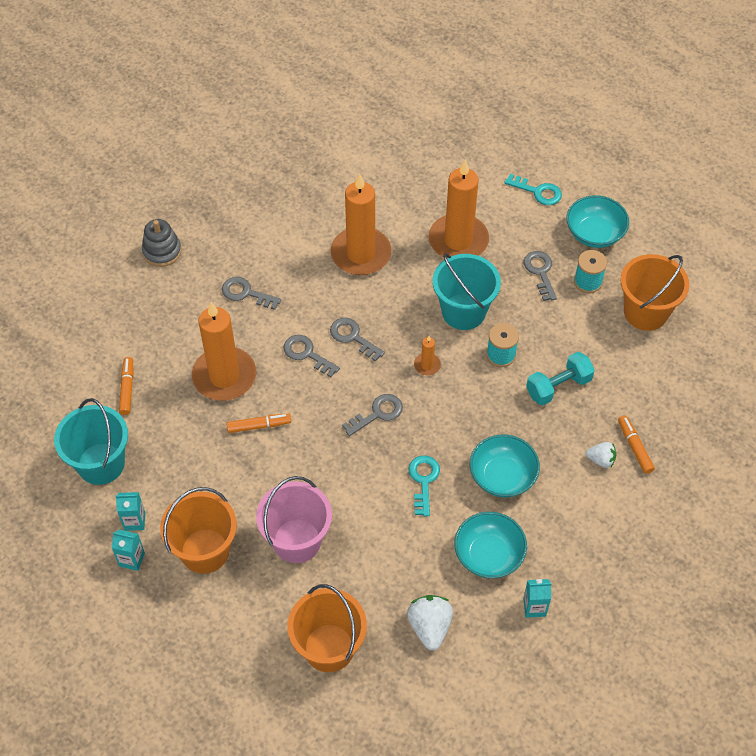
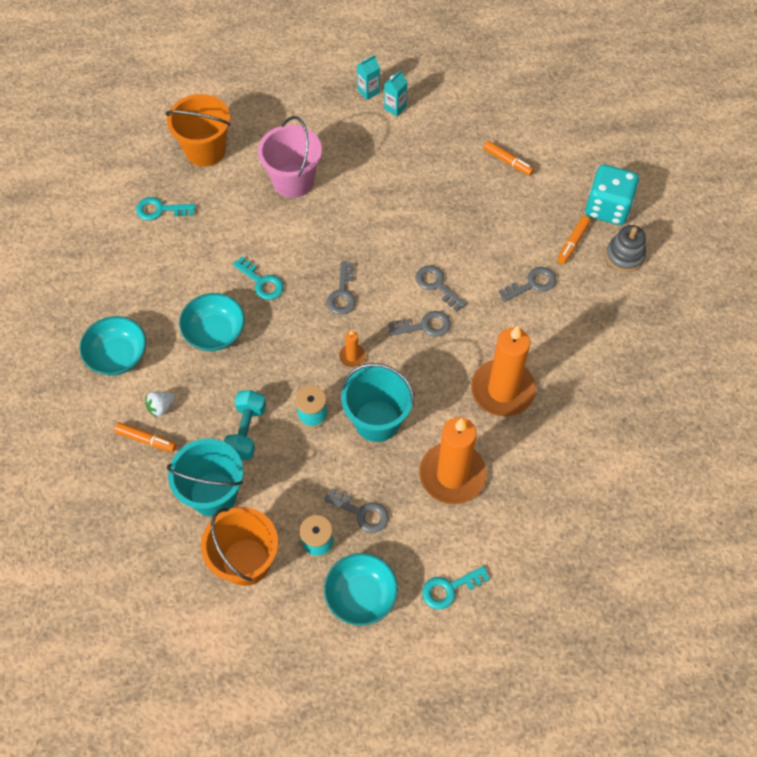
camera: 130 degrees right, 5 degrees up
(101, 464) = (457, 114): turquoise bucket -> turquoise bucket (213, 494)
(120, 289) = (607, 208): none -> turquoise dice
(205, 551) = (336, 130): orange bucket -> none
(224, 376) = (465, 223): orange candle -> none
(259, 426) = (402, 216): orange marker -> orange marker (572, 243)
(307, 354) = (437, 285): grey key -> grey key turned 120 degrees counterclockwise
(429, 627) = (160, 210): white strawberry -> turquoise key
(488, 555) = (170, 278): turquoise bowl -> turquoise bowl (118, 356)
(534, 607) = (109, 276): turquoise carton -> none

